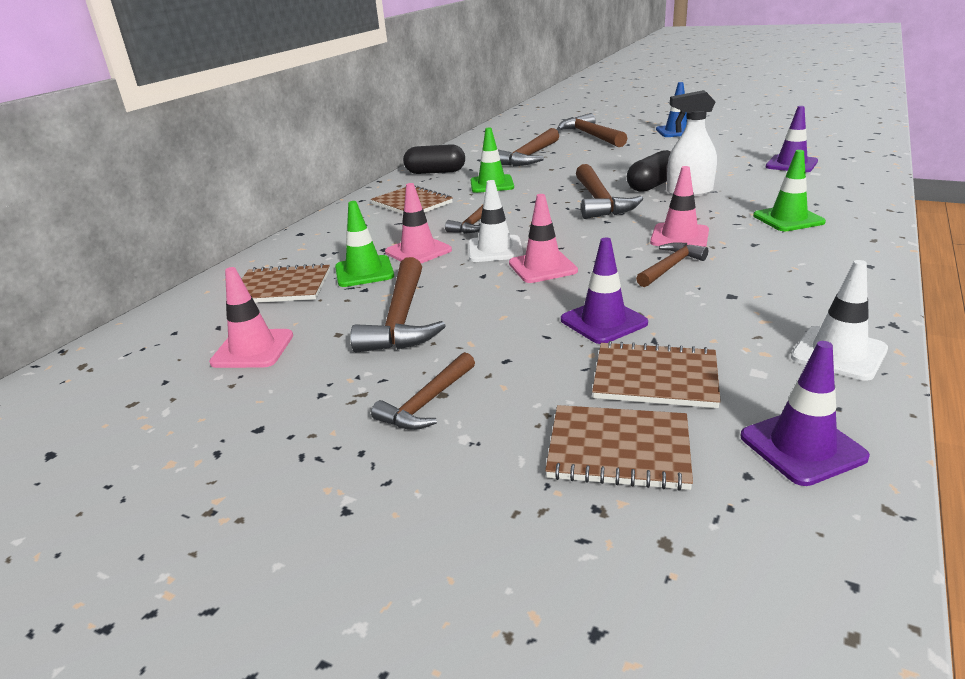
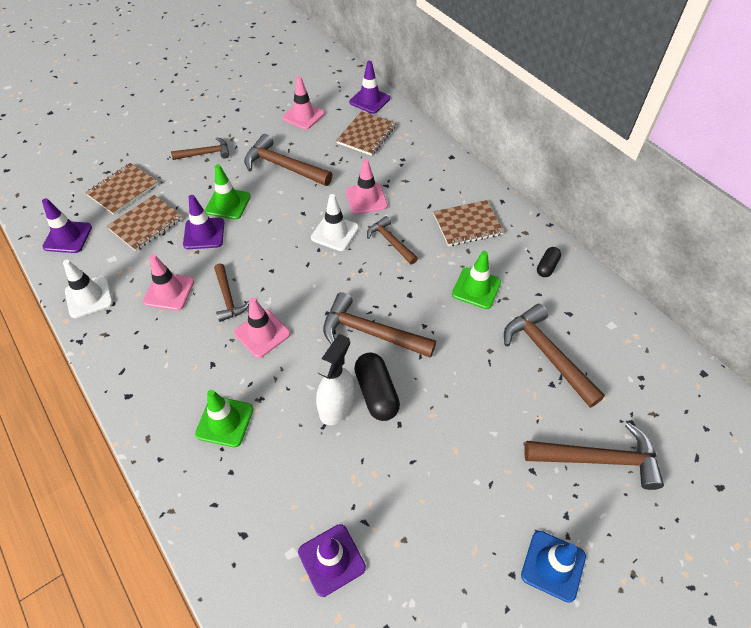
camera: 115 degrees right, 25 degrees up
(185, 310) = (369, 100): none -> purple traffic cone
(364, 272) = (357, 168): green traffic cone -> green traffic cone (228, 204)
(427, 402) = (205, 153): brown hammer -> brown hammer turned 105 degrees clockwise
(435, 172) = (547, 267): black capsule -> black capsule, size x0.59
(542, 267) = (287, 242): pink traffic cone -> pink traffic cone (169, 291)

